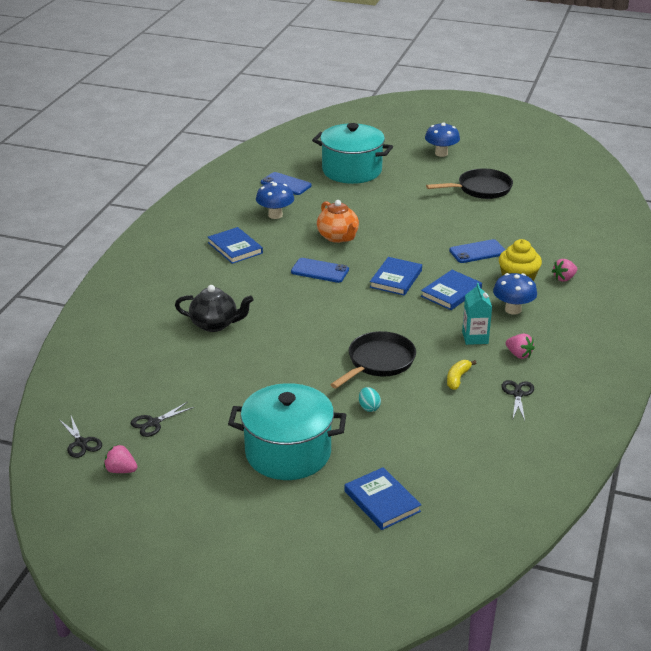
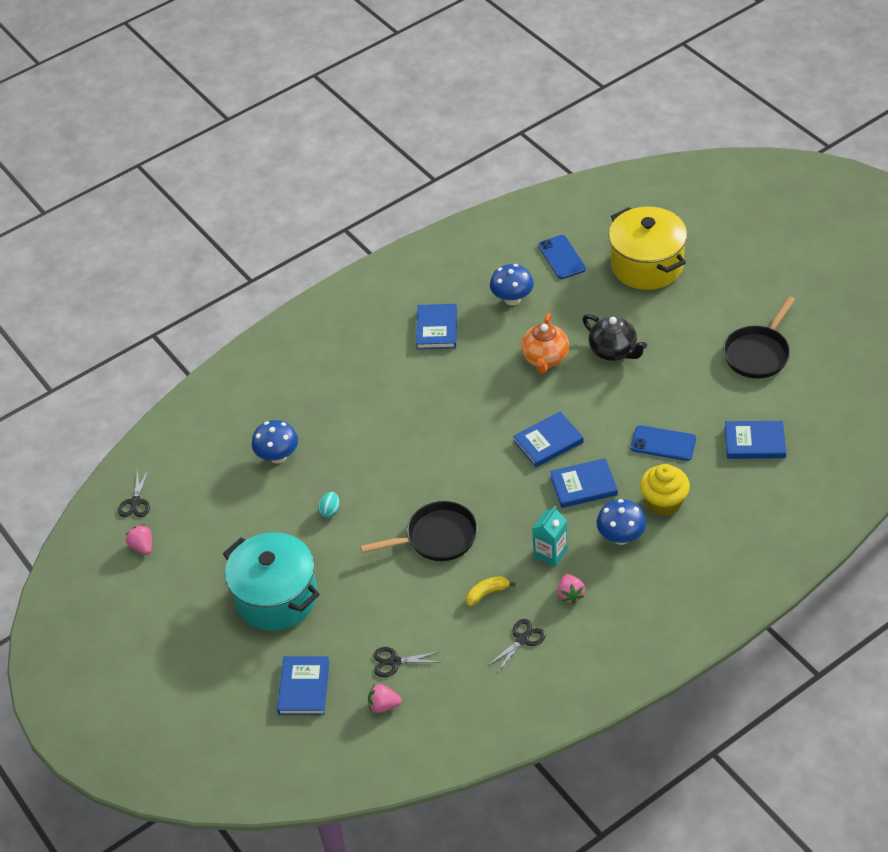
camera: 40 degrees right, 15 degrees up
(153, 423) = (202, 510): black scissors -> black scissors (394, 662)
(215, 324) = (339, 421): black teapot -> black teapot (613, 351)
(320, 271) = (487, 397): blue phone -> none
(352, 170) = (647, 265): turquoise pot -> yellow pot
(369, 407) = (382, 585): turquoise egg -> turquoise egg (330, 511)
(441, 153) = (769, 278): blue mushroom -> blue mushroom (278, 456)
(481, 189) = (758, 353): black pan -> black pan turned 105 degrees clockwise
(536, 231) = (754, 442): none -> blue book
(564, 278) = (714, 522): pink strawberry -> pink strawberry (384, 705)

